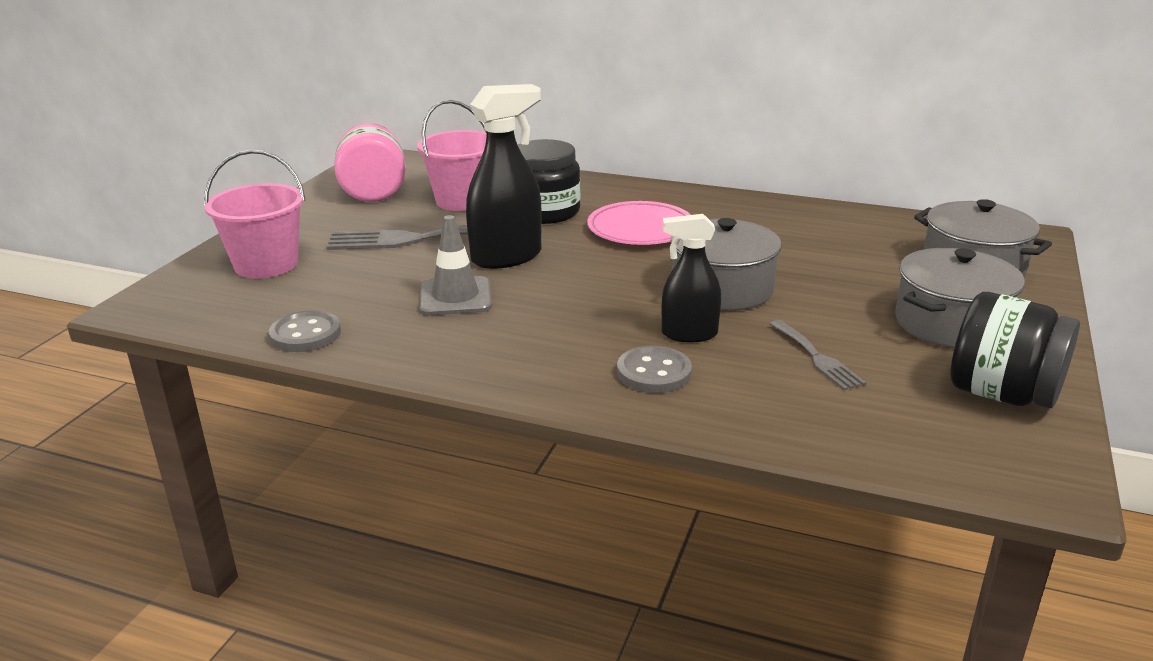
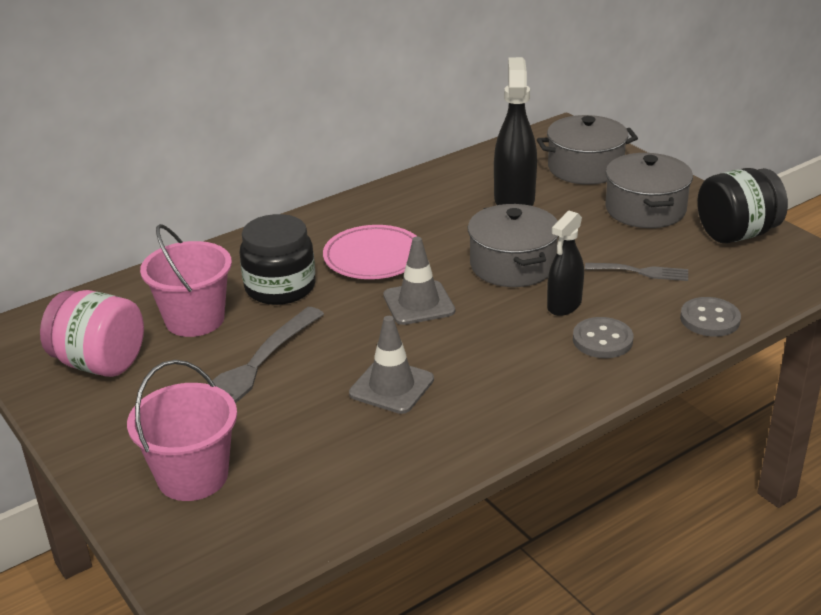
camera: 55 degrees left, 5 degrees up
(305, 334) = (374, 488): grey button -> grey button (710, 319)
(507, 257) = (346, 337): black spray bottle -> black spray bottle (514, 200)
(596, 269) = (418, 303): none -> grey traffic cone

